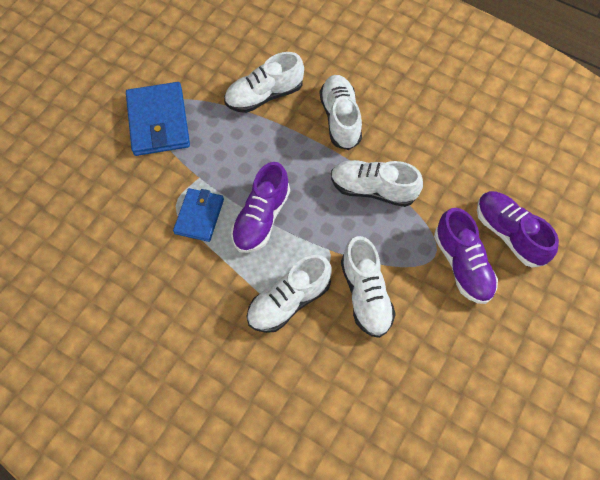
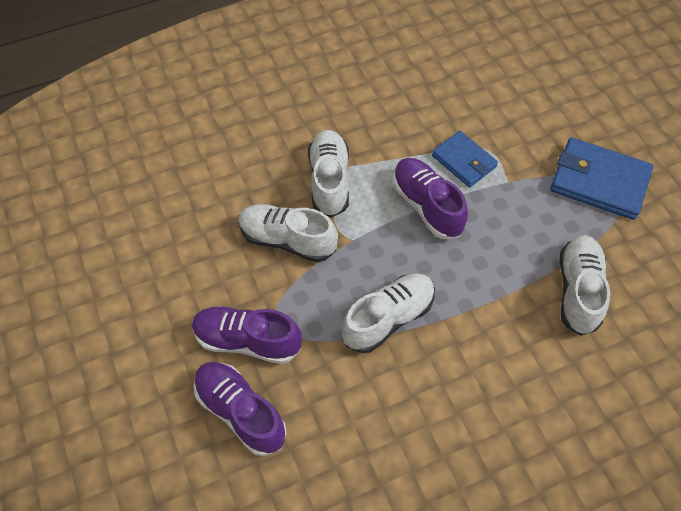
camera: 125 degrees right, 5 degrees down
(340, 119) = (498, 345): white shoe -> none
(509, 234) = (240, 412): purple shoe -> purple shoe turned 135 degrees counterclockwise

